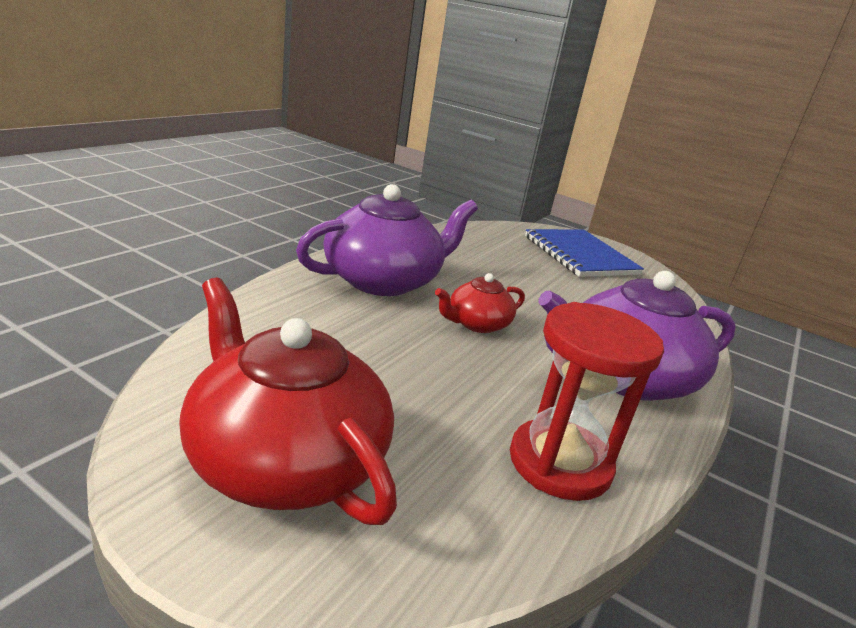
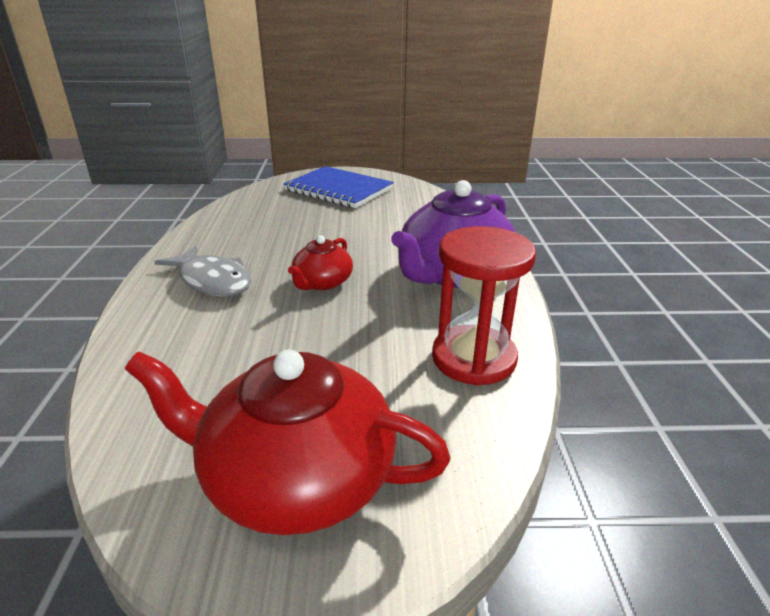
camera: 30 degrees left, 5 degrees up
(383, 280) = (212, 281): purple teapot -> grey fish

